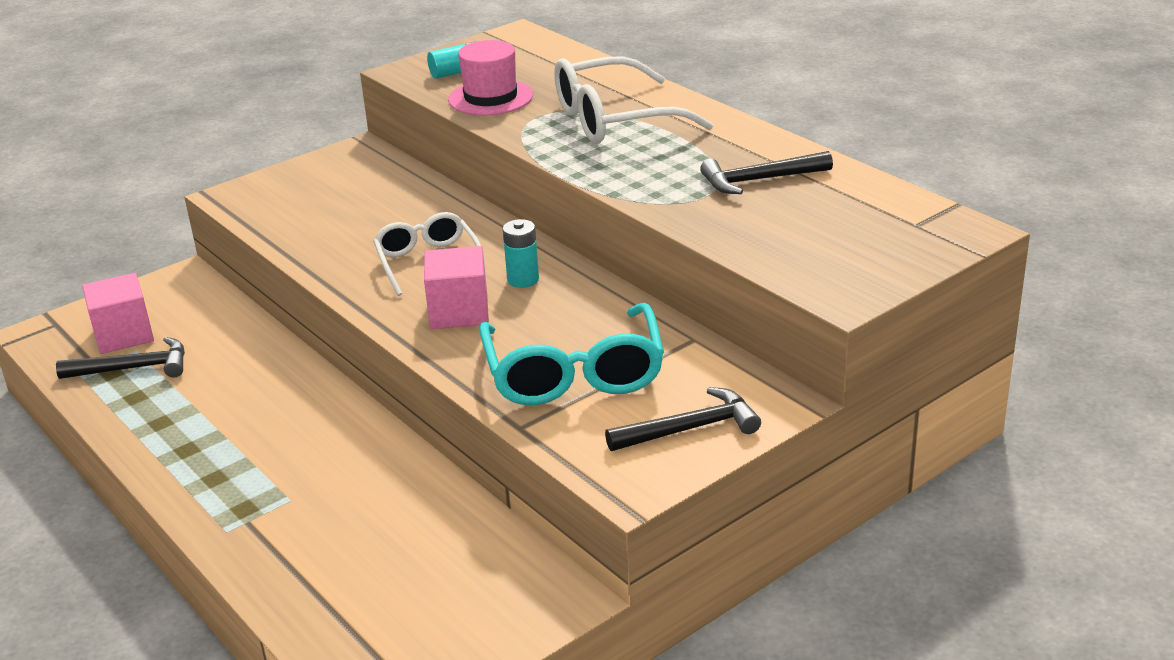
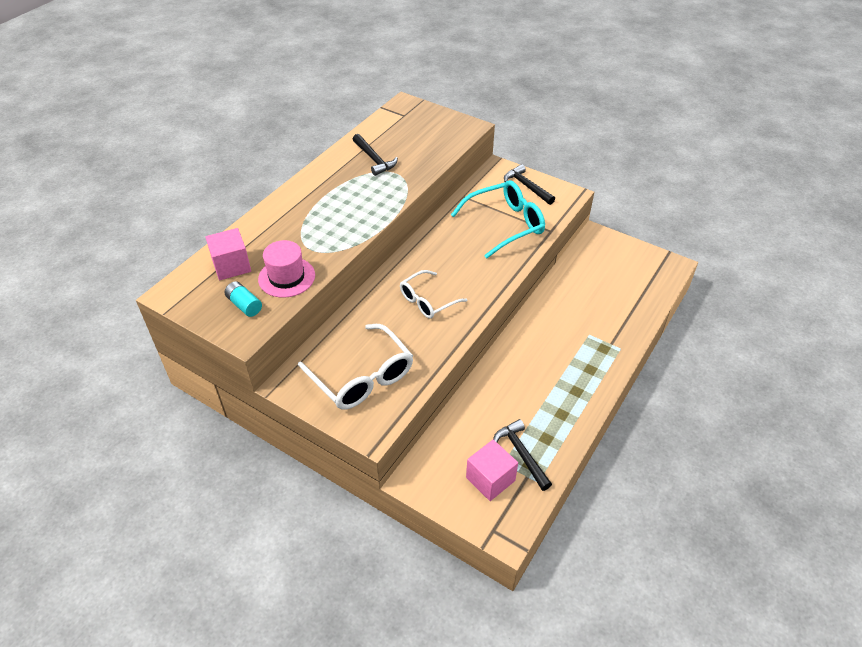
camera: 110 degrees left, 15 degrees up
(459, 312) = (471, 274): pink cube -> pink cube (231, 266)
(523, 280) = (433, 260): turquoise battery -> none
(614, 119) = (312, 218): white glasses -> white glasses (362, 377)

